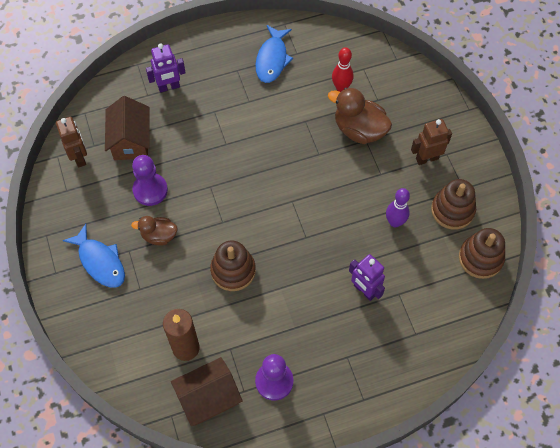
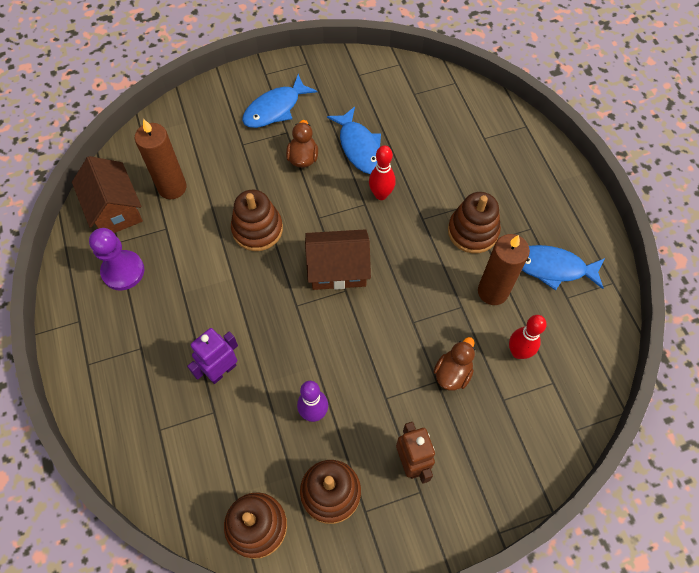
camera: 90 degrees right, 0 degrees up
(79, 157) = (398, 82): brown robot -> none
(131, 141) = (421, 126): brown house -> brown house (338, 269)
(150, 190) = (359, 147): purple pawn -> blue fish
(169, 87) = (497, 158): purple robot -> none
(201, 174) = (381, 194): none -> red bowling pin
(239, 109) = (473, 231): none -> brown stacking toy
(292, 99) = (492, 291): none -> brown candle
(359, 130) = (452, 373): brown duck -> brown duck, size x0.61

